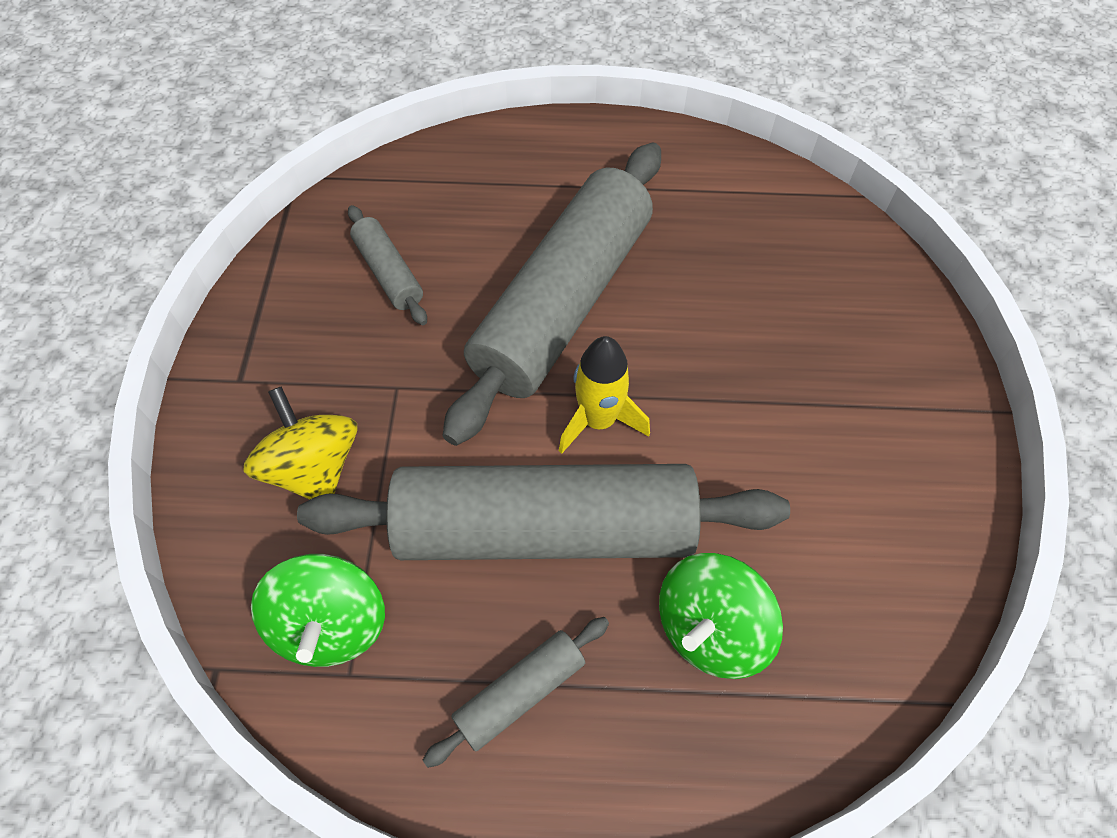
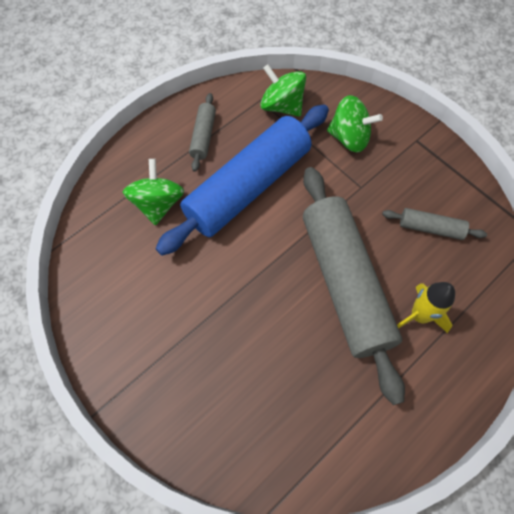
camera: 135 degrees right, 5 degrees up
(314, 467) = (349, 138): yellow spinning top -> green spinning top
(544, 528) = (248, 187): grey rolling pin -> blue rolling pin
(598, 420) = (271, 243): yellow rocket -> yellow rocket (419, 315)

